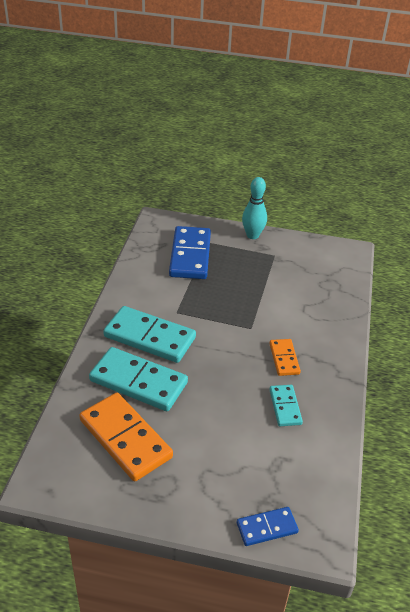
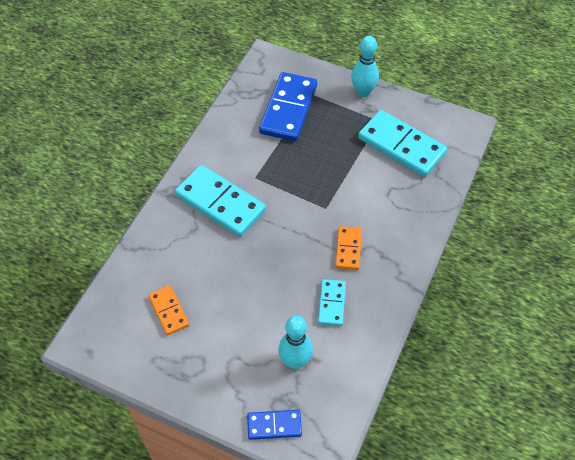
camera: 15 degrees right, 15 degrees up
(125, 439) = (168, 311): orange domino -> orange domino, size x0.53
(138, 382) = (196, 252): turquoise domino -> turquoise domino (401, 146)
(267, 463) = (295, 361): none -> turquoise bowling pin

